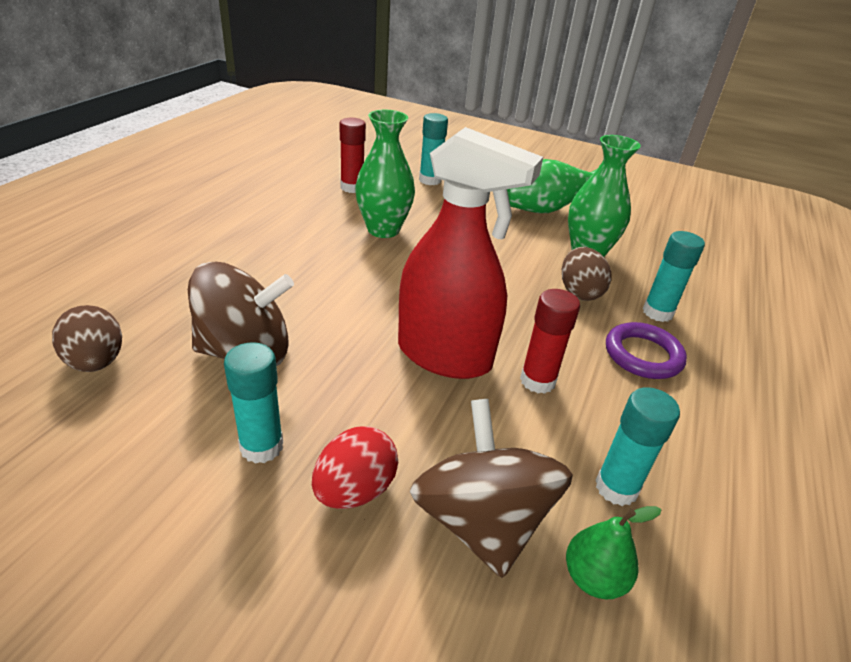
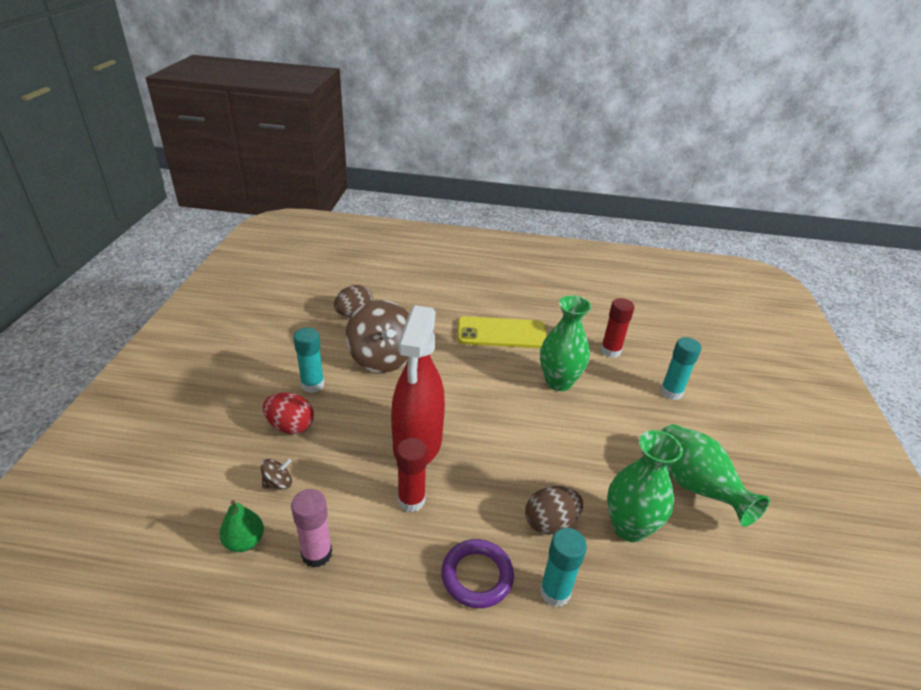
camera: 75 degrees right, 0 degrees up
(269, 240) = (501, 333): none -> yellow phone
(481, 521) = (278, 483): brown spinning top -> brown spinning top, size x0.42
(616, 488) = (317, 554): turquoise glue stick -> pink glue stick

